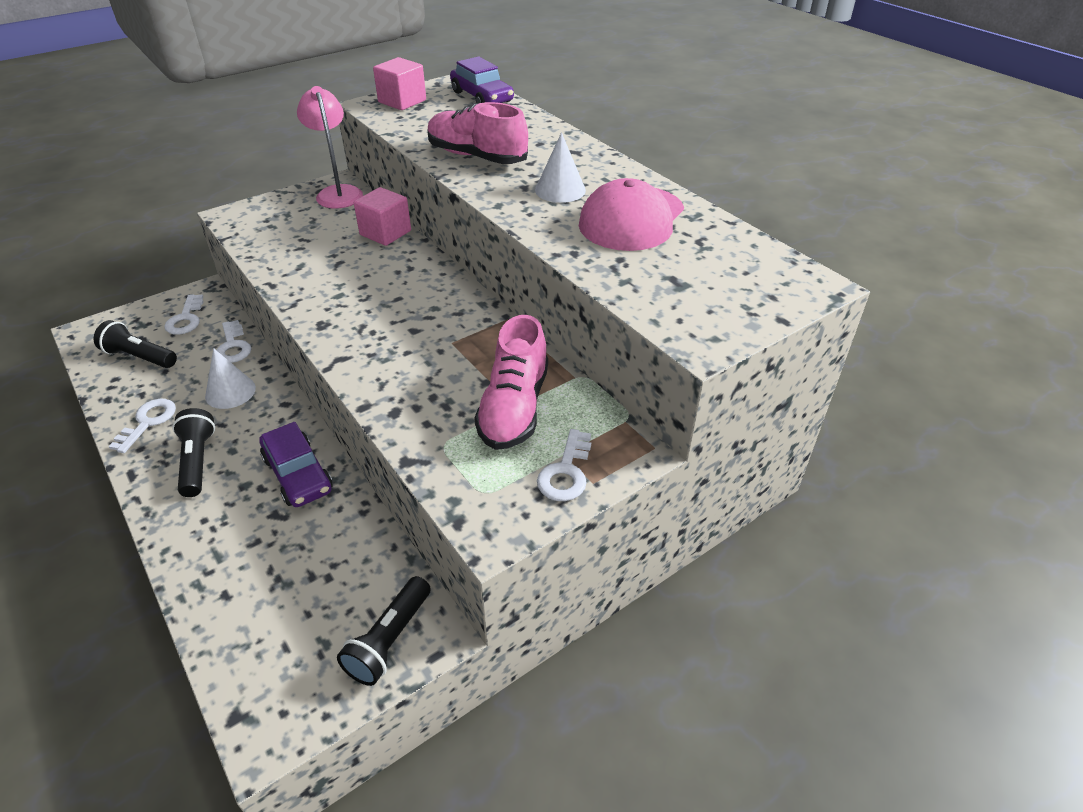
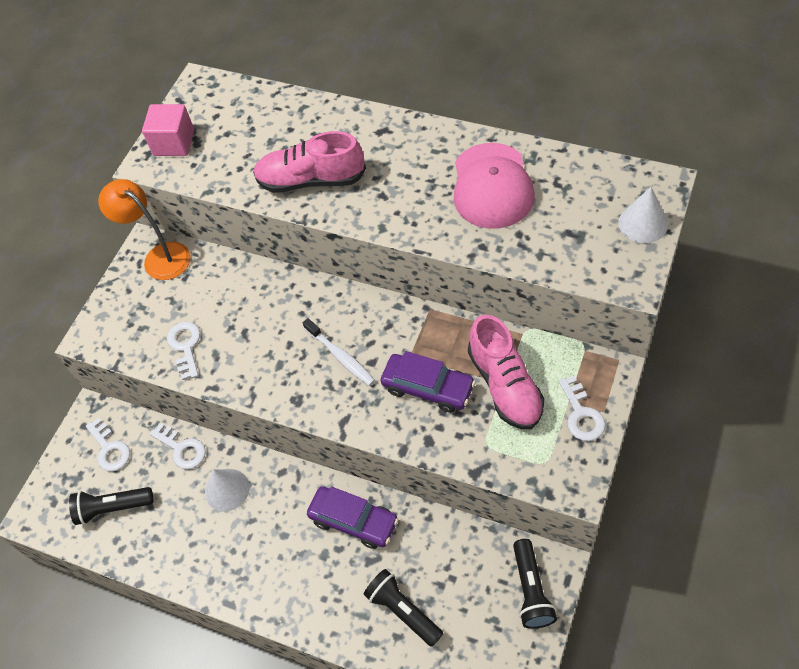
camera: 25 degrees left, 15 degrees up
(148, 422) = (190, 556): white key -> white key (185, 346)
(197, 461) = (267, 560): black flashlight -> black flashlight (403, 611)
(338, 192) = (160, 256): pink lamp -> orange lamp
(385, 233) = (250, 278): pink cube -> none
(393, 314) = (341, 356): none -> white toothbrush
(482, 97) = (239, 99): purple car -> purple car (428, 388)
(560, 190) = (413, 183): white cone -> white cone (643, 223)

